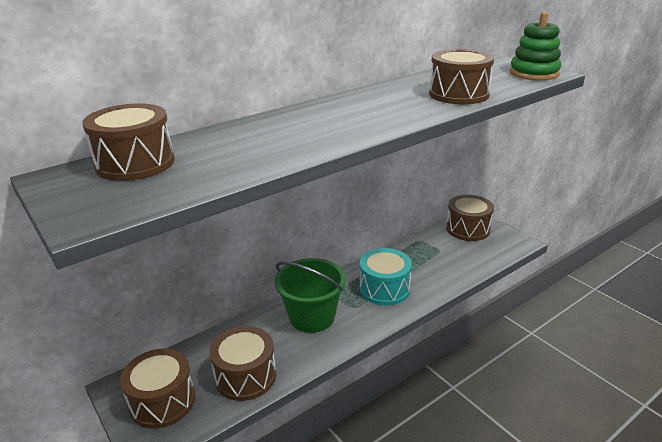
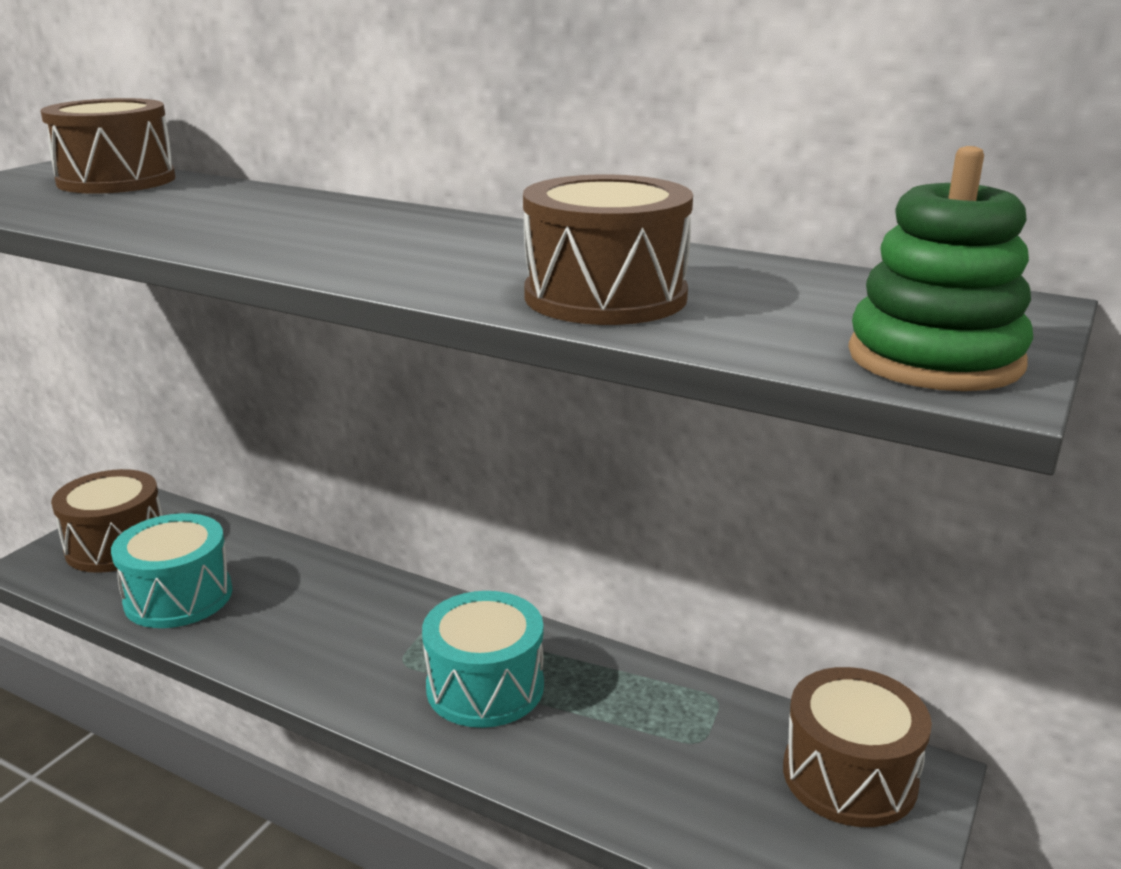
camera: 65 degrees right, 5 degrees down
(245, 376) = (178, 596): brown drum -> turquoise drum
(312, 317) = (351, 619): green bucket -> none

